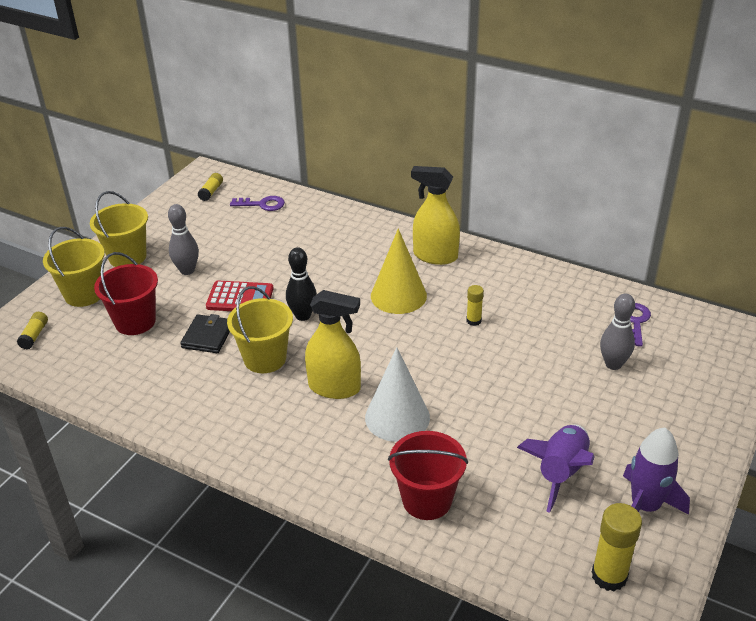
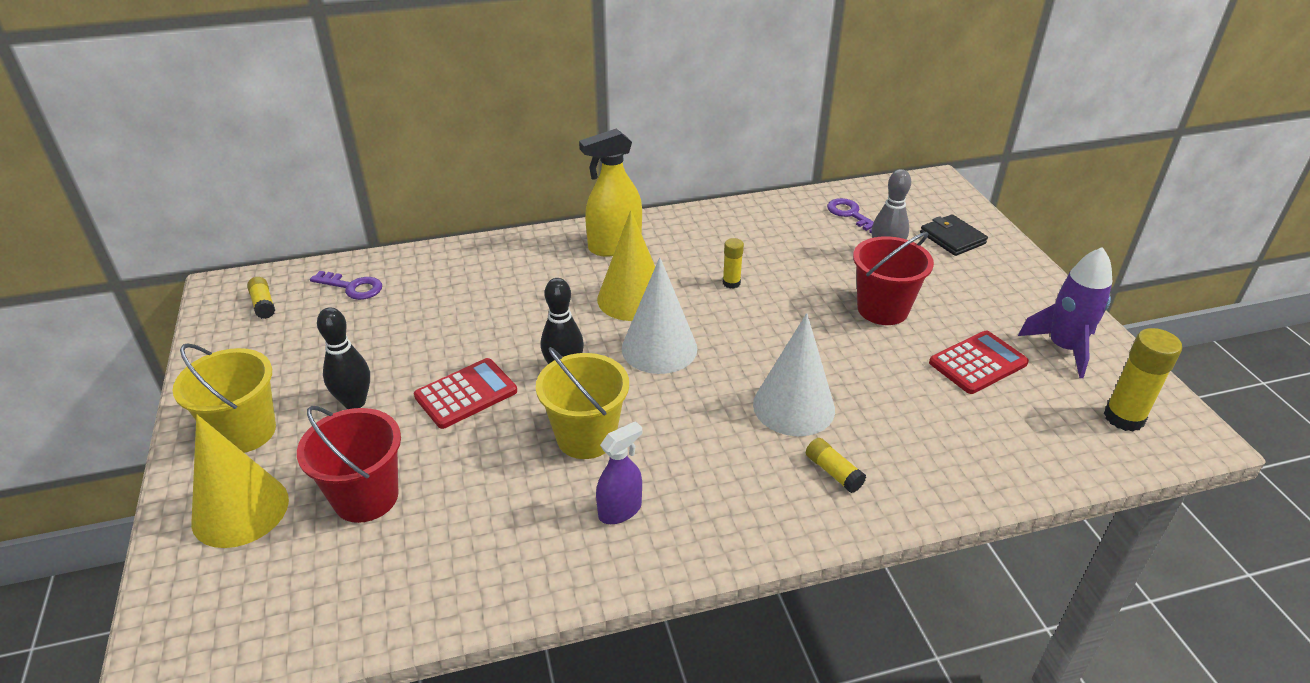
camera: 45 degrees left, 0 degrees up
(34, 335) = (232, 607): yellow glue stick -> yellow glue stick (833, 472)
(84, 294) = (240, 510): yellow bucket -> yellow cone
(187, 270) = (354, 402): grey bowling pin -> black bowling pin
(208, 336) = (486, 455): black wallet -> black wallet (952, 238)
(230, 406) = (620, 510): none -> purple spray bottle
(262, 204) = (352, 287): purple key -> purple key turned 60 degrees clockwise
(334, 387) = (698, 418): yellow spray bottle -> none
(371, 334) = (659, 348): none -> white cone
(427, 500) = (924, 460): red bucket -> red bucket (882, 309)
(560, 472) = (978, 363): purple rocket -> red calculator

